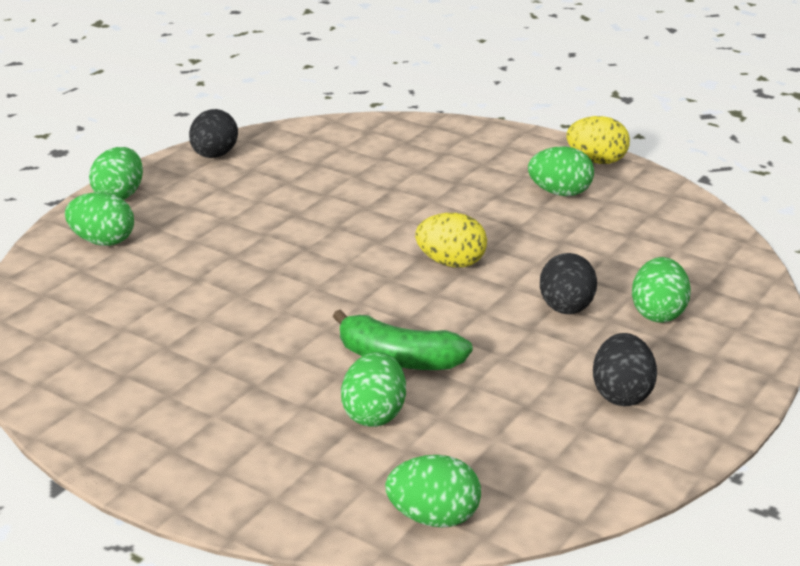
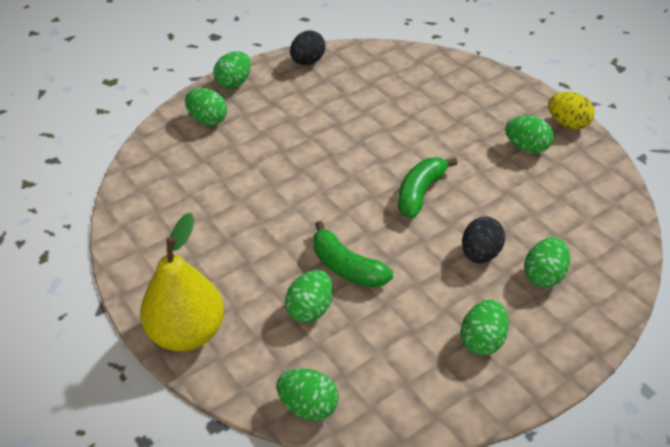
camera: 20 degrees right, 15 degrees up
(210, 480) = (187, 332): none -> yellow pear
(451, 263) = (420, 193): yellow egg -> green banana
(621, 394) = (482, 340): black egg -> green egg

